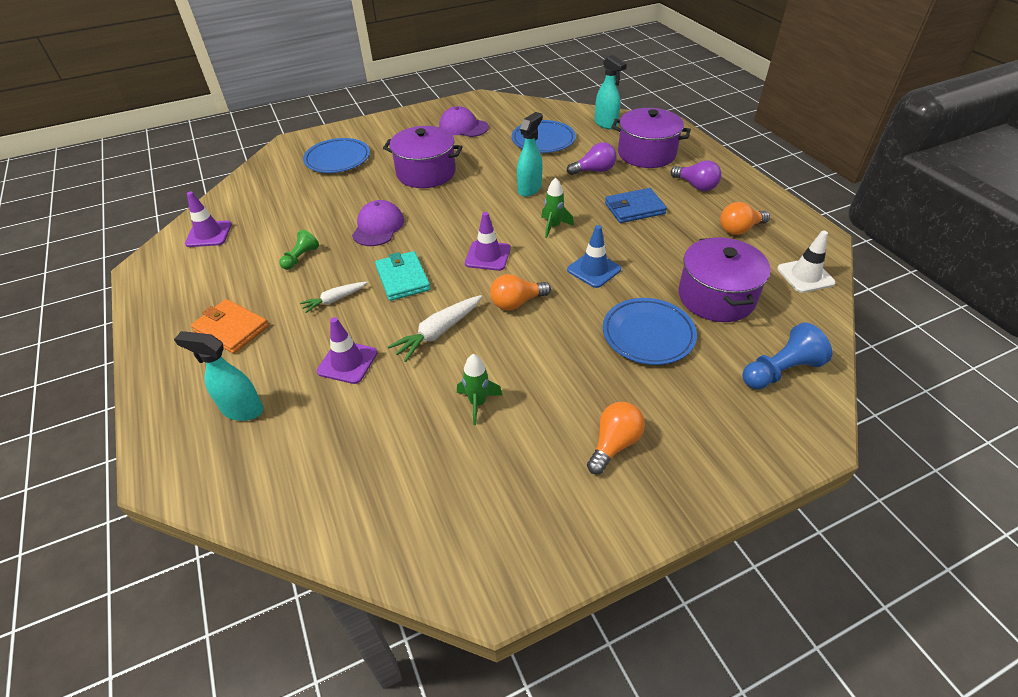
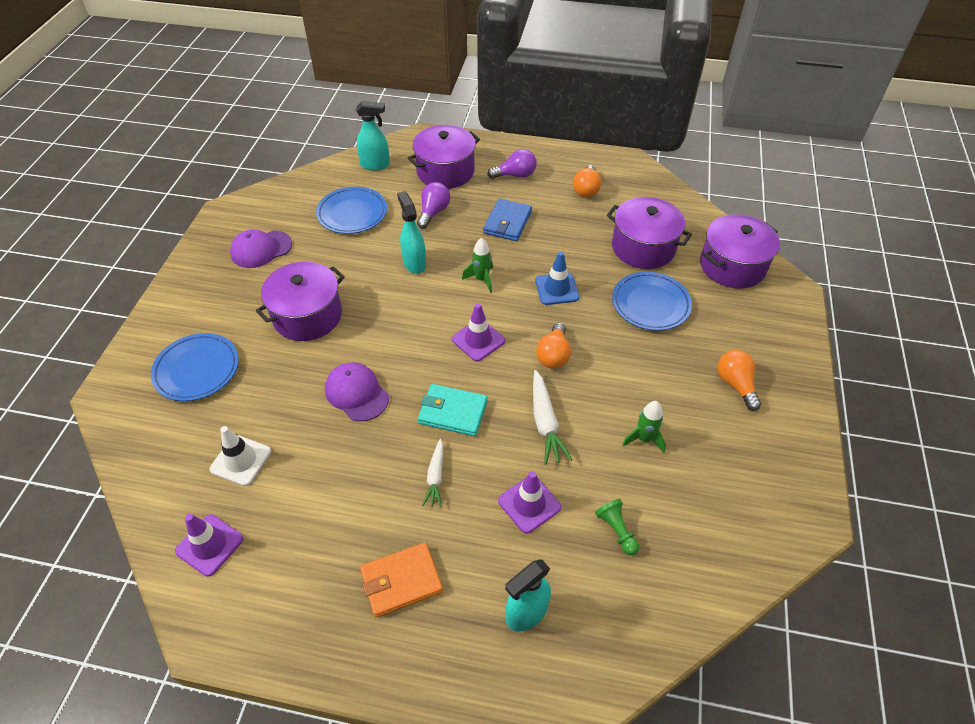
camera: 55 degrees left, 5 degrees up
(301, 257) = (342, 476): green pawn -> green pawn (616, 530)
(780, 371) = (732, 266): blue pawn -> purple pot
(805, 276) = (660, 195): white traffic cone -> white traffic cone (241, 460)

